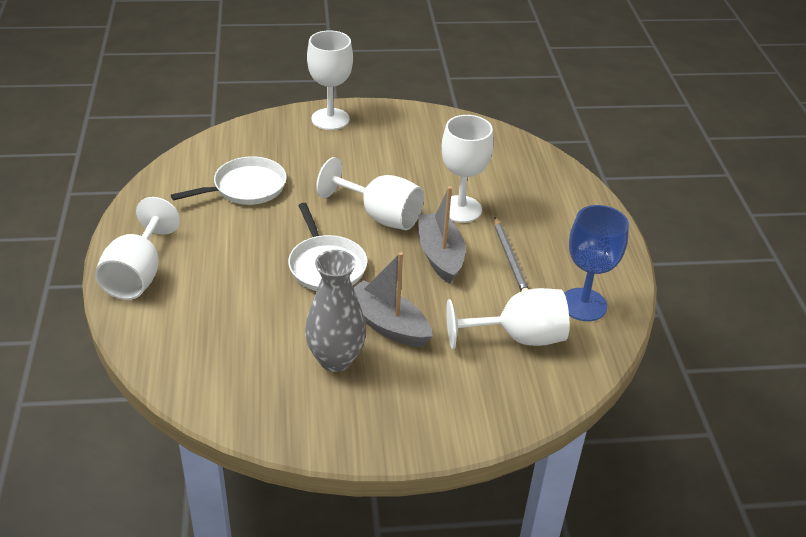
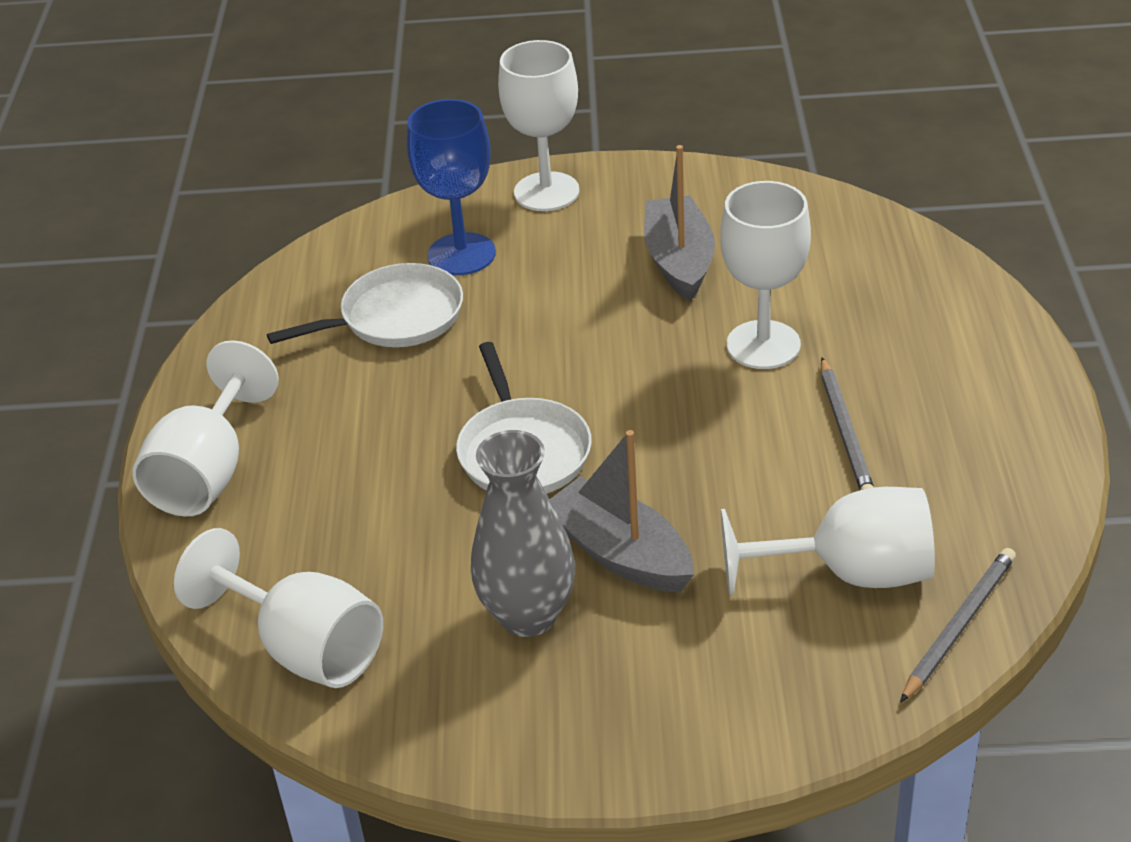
camera: 10 degrees right, 0 degrees up
(380, 216) = (622, 361): white goblet -> white goblet (304, 648)
(440, 255) = (721, 429): grey boat -> grey boat (679, 261)
(580, 367) = (958, 626): none -> grey pencil
(583, 304) = (972, 512): blue goblet -> blue goblet (461, 254)

